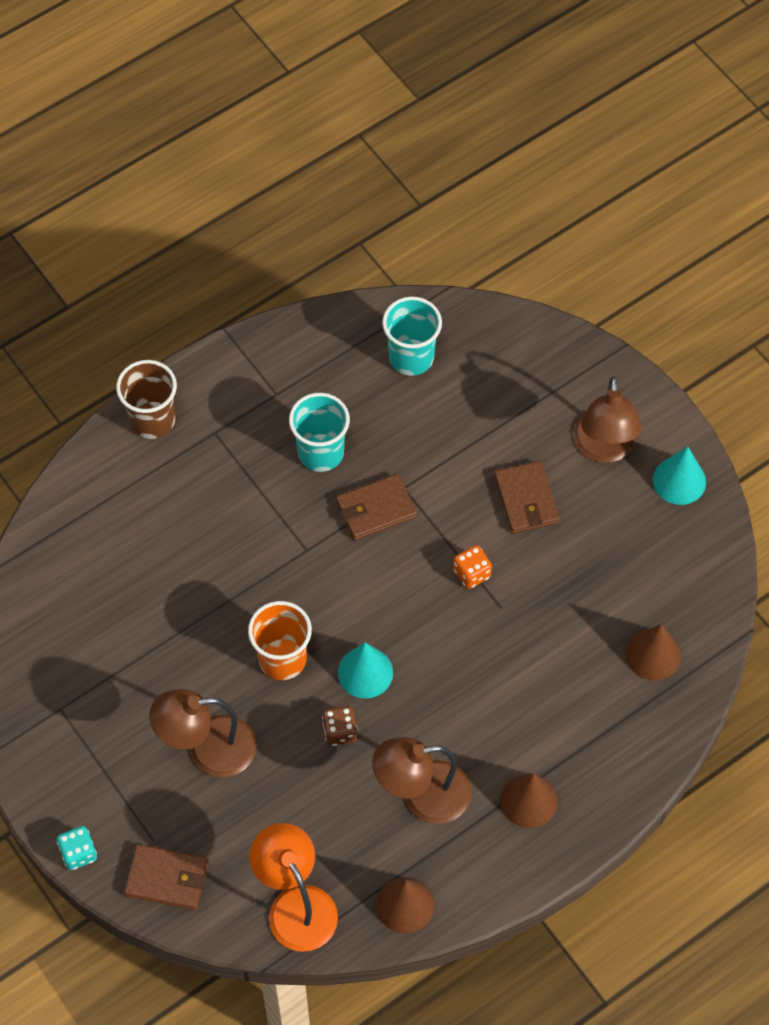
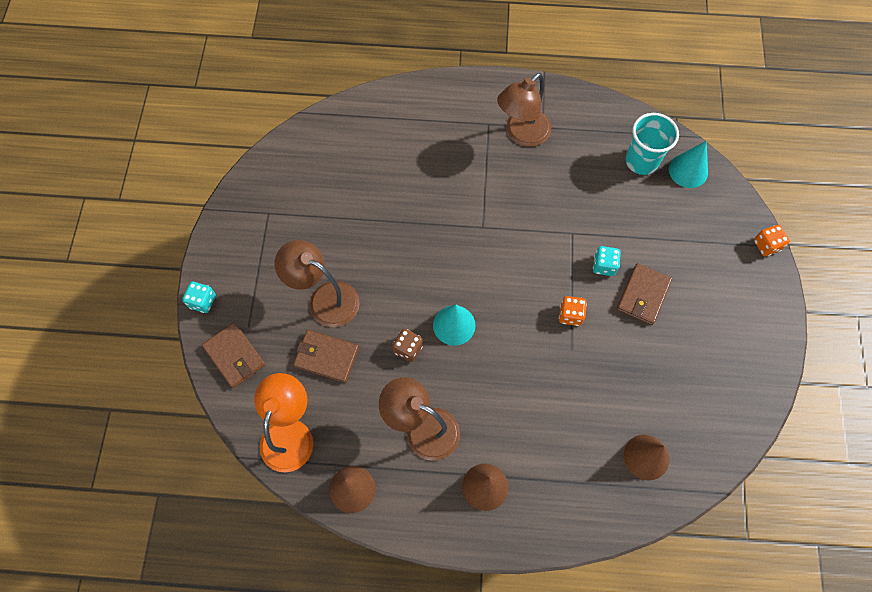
camera: 40 degrees right, 5 degrees up
(152, 420) = (460, 93): brown cup -> none
(282, 659) = (413, 279): orange cup -> none
(321, 452) = (539, 177): turquoise cup -> none
(376, 509) = (544, 233): brown wallet -> brown wallet (326, 357)
(463, 498) = (604, 266): none -> turquoise dice
(604, 358) = (766, 245): none -> orange dice
(604, 448) = (721, 301): brown lamp -> brown lamp (521, 134)
(679, 480) = (756, 357): turquoise cone -> turquoise cone (688, 170)

